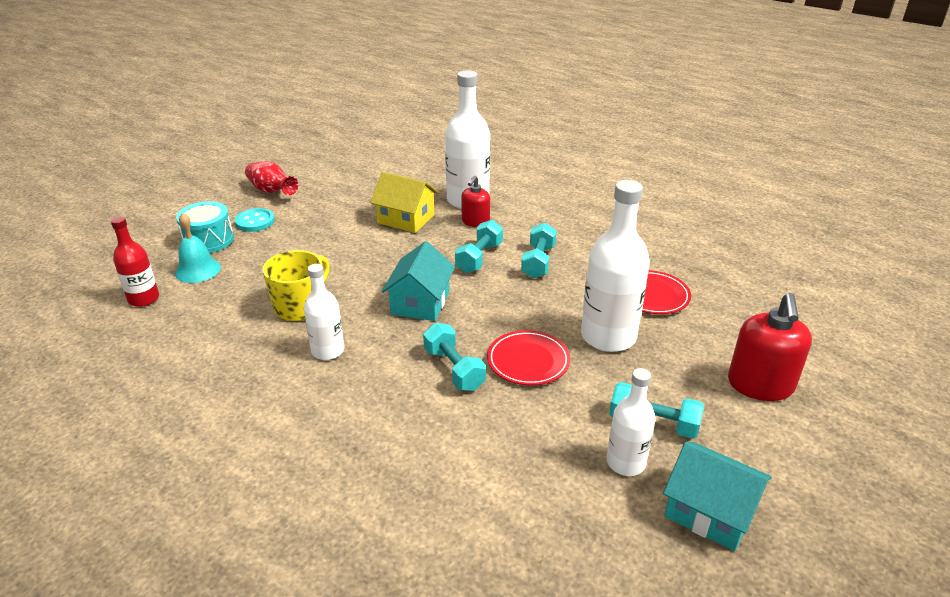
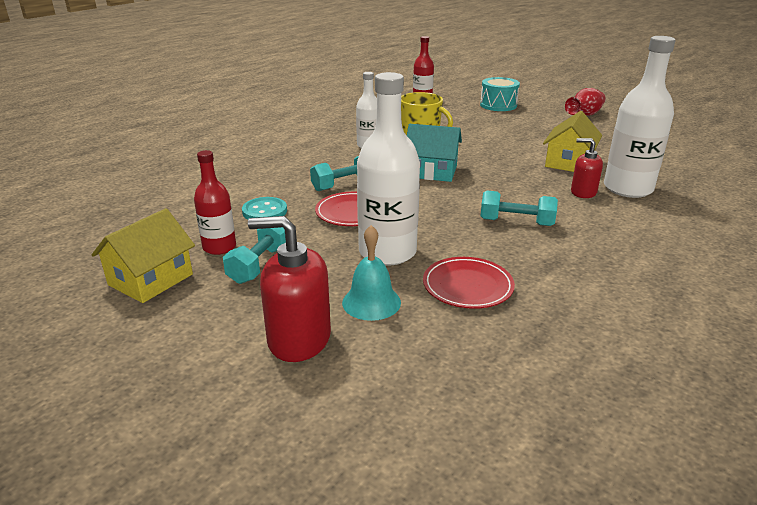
camera: 90 degrees right, 5 degrees down
(198, 270) = (458, 106): turquoise bell -> turquoise bell (371, 302)
(255, 221) = (532, 114): turquoise button -> turquoise button (264, 211)
(479, 258) = (512, 194): turquoise dumbbell -> none
(626, 462) = (219, 247): white bottle -> red bottle
(710, 511) = (151, 279): turquoise house -> yellow house

